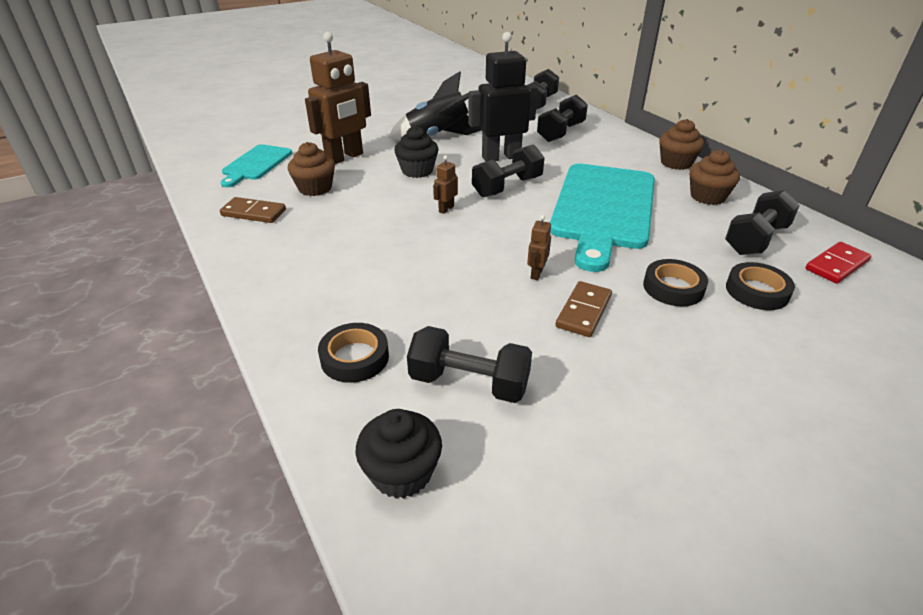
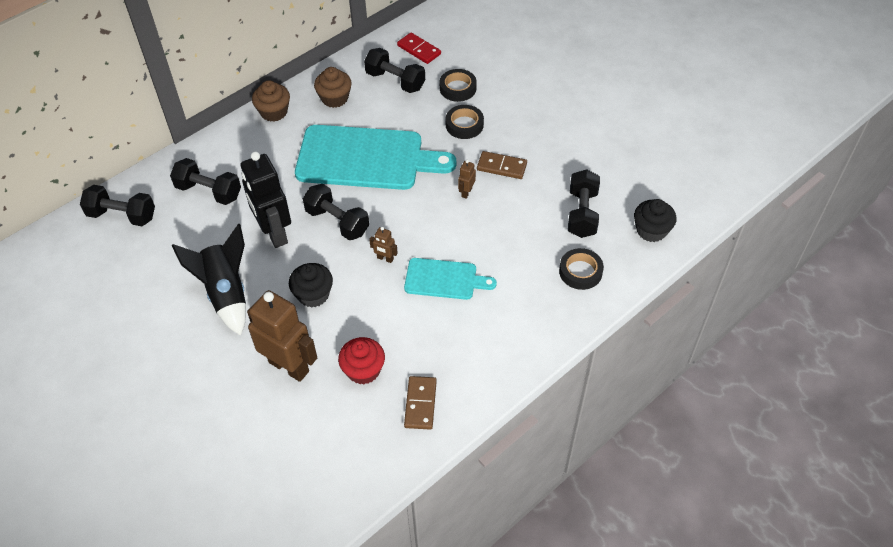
camera: 100 degrees left, 15 degrees up
(256, 164) = (316, 448): turquoise cutting board -> turquoise cutting board (444, 279)
(315, 188) = (363, 370): brown cupcake -> red cupcake
(536, 273) = (466, 192): brown robot -> brown robot turned 105 degrees clockwise

